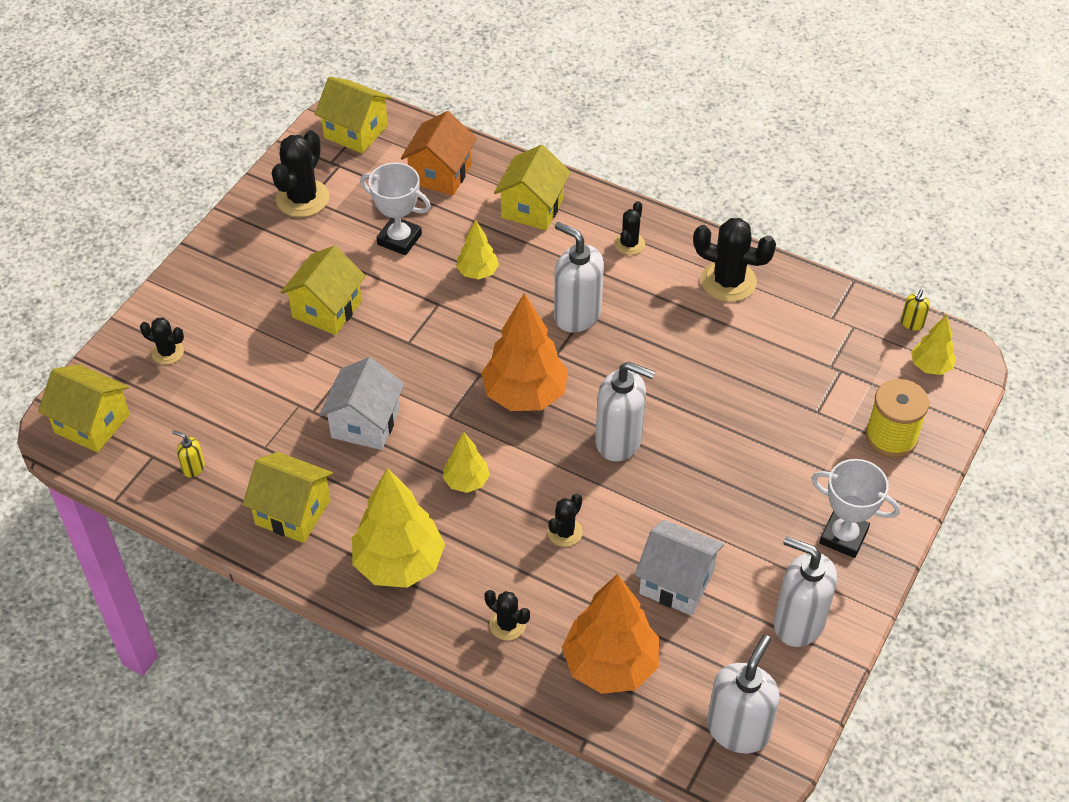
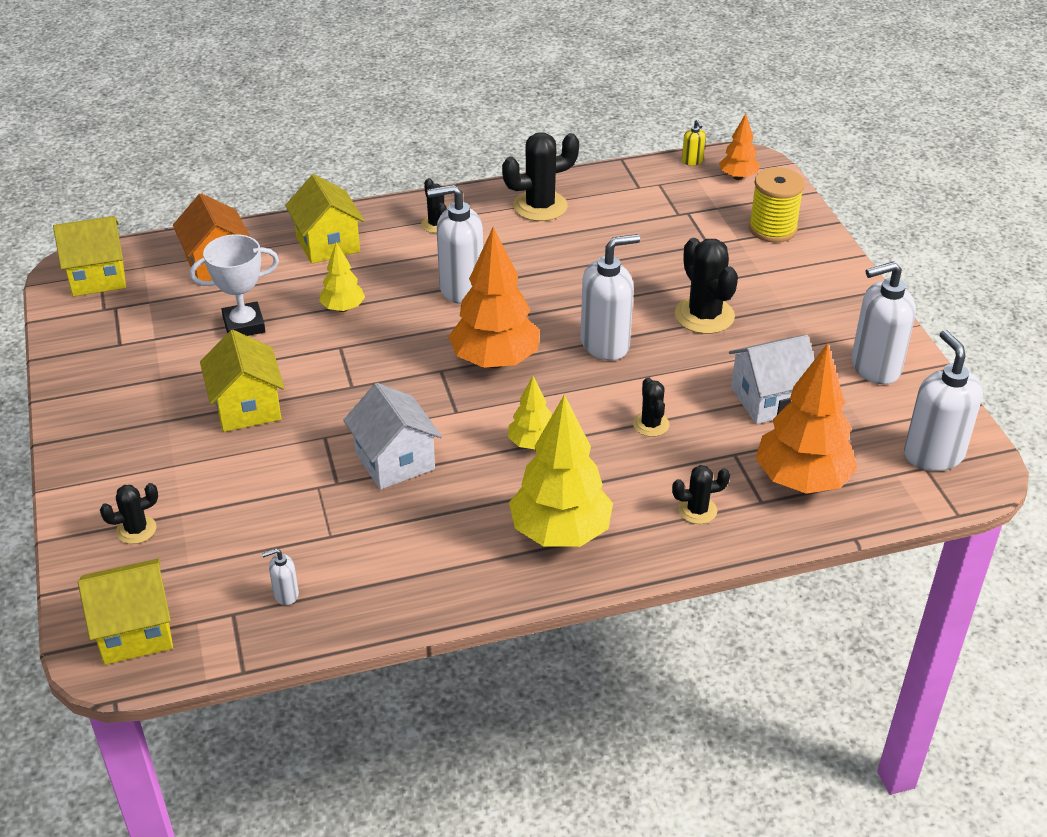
camera: 45 degrees left, 10 degrees down
(193, 468) = (285, 594): yellow soap dispenser -> white soap dispenser
(293, 512) = (422, 562): yellow house -> none
(302, 198) = (113, 347): black cactus -> black cactus (704, 316)
(843, 536) = (828, 301): white trophy -> none
(930, 366) = (738, 177): yellow tree -> orange tree

